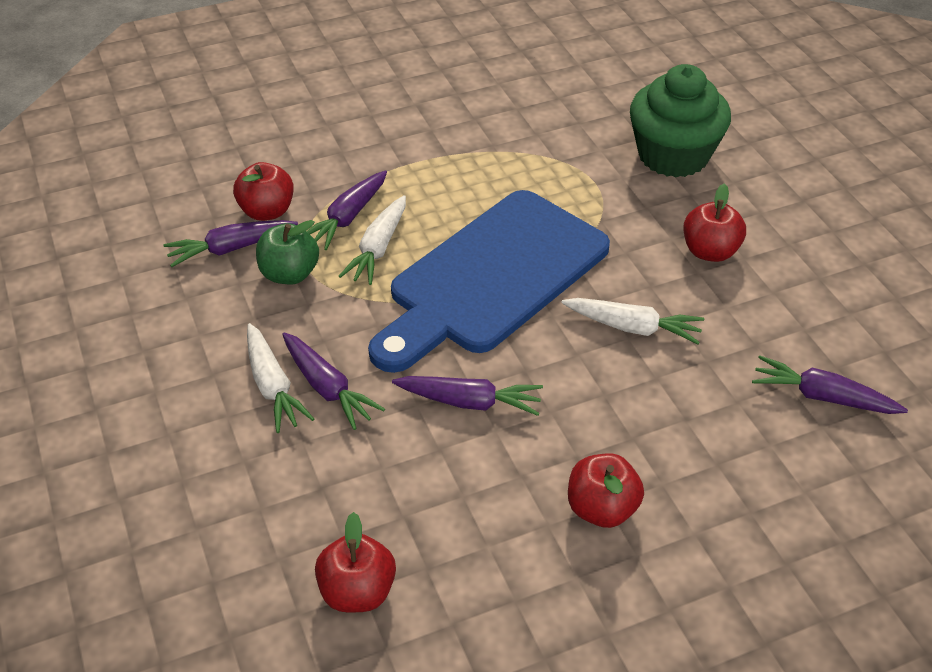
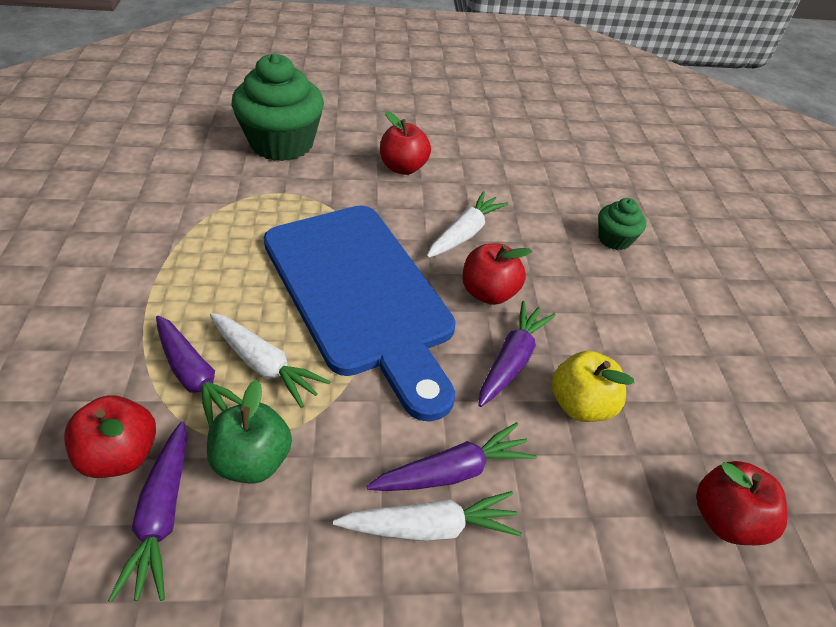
camera: 75 degrees left, 0 degrees up
(440, 463) = (580, 405): none -> yellow apple
(601, 509) = (648, 317): red apple -> red apple (488, 293)
(724, 462) = (614, 239): none -> green cupcake
(822, 397) = (567, 176): purple carrot -> none

